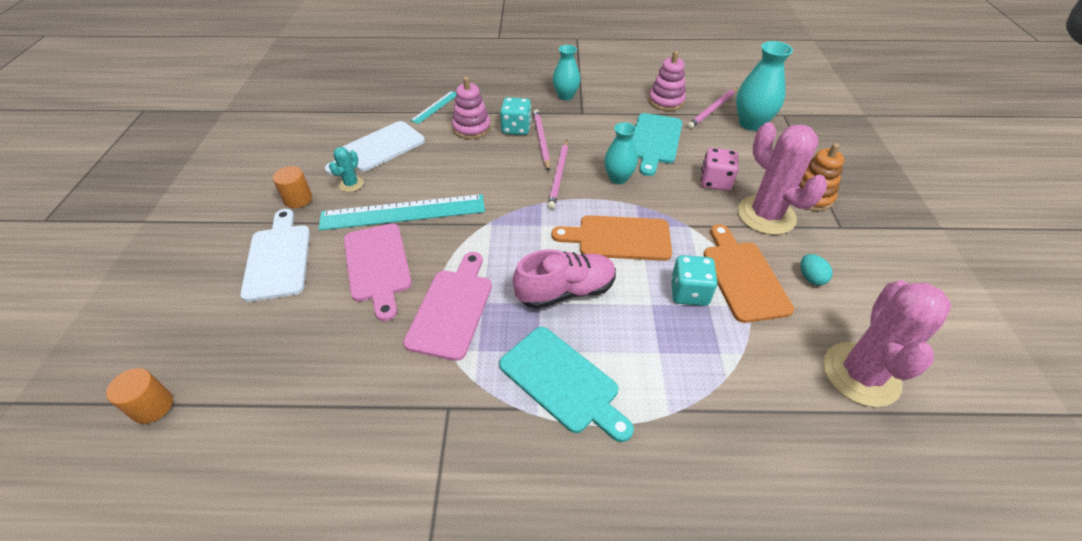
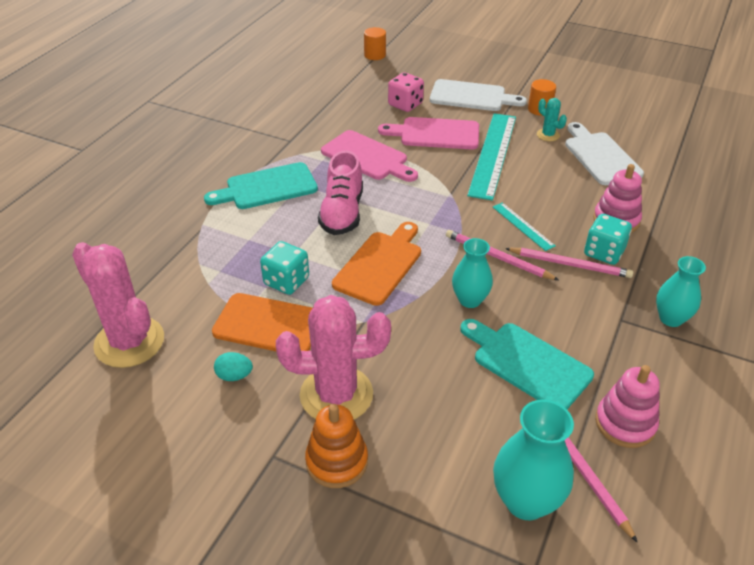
camera: 115 degrees right, 5 degrees down
(435, 107) = (673, 204): turquoise ruler -> turquoise ruler (523, 226)
(715, 181) = (418, 381): pink dice -> pink dice (405, 104)

